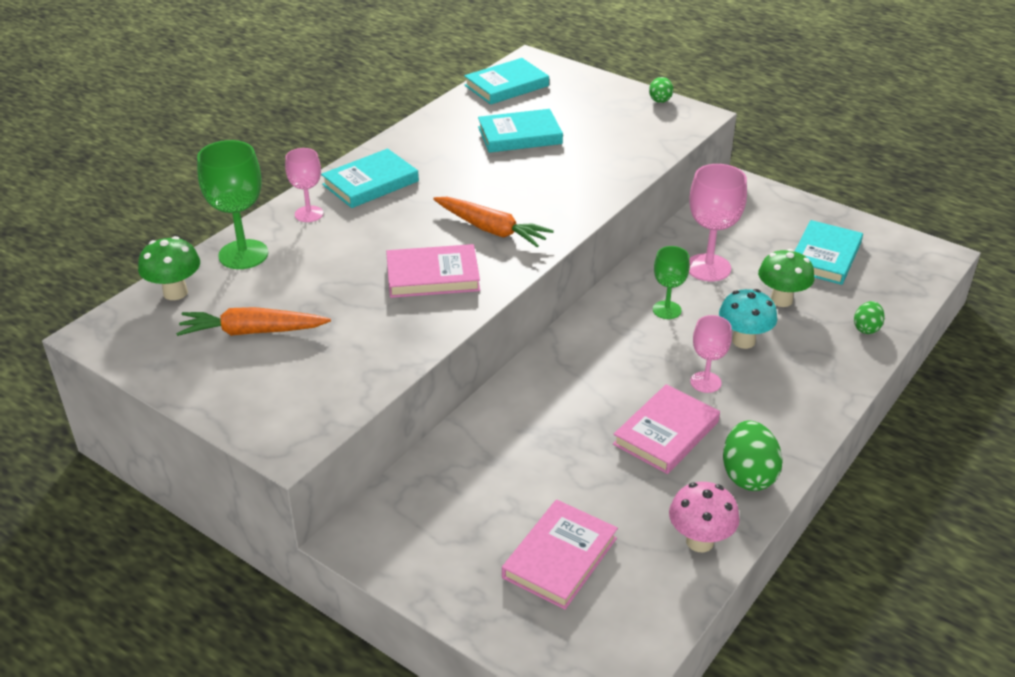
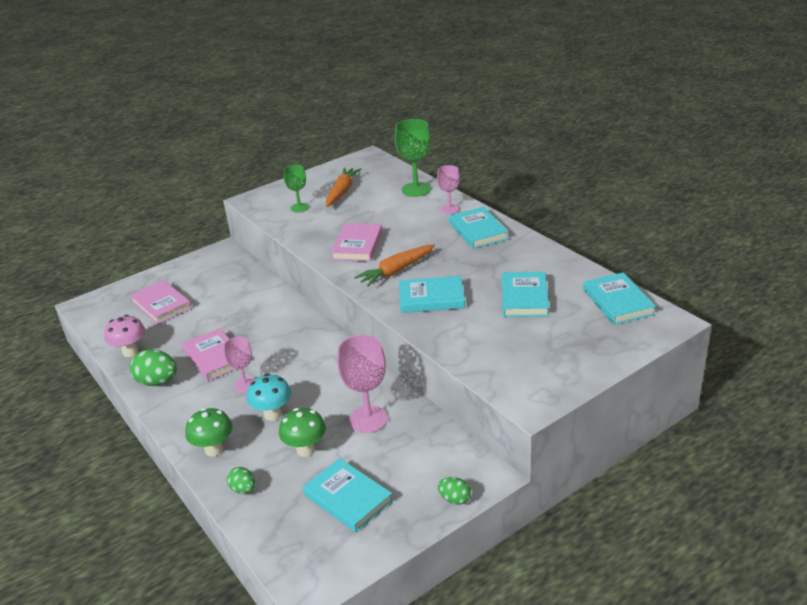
camera: 110 degrees right, 5 degrees down
(175, 293) = (390, 172): green mushroom -> green mushroom (214, 449)
(545, 193) = (431, 298): none -> turquoise book
(660, 101) = (566, 386): green egg -> green egg (455, 499)
(666, 310) = (329, 384): green goblet -> green goblet (299, 207)

